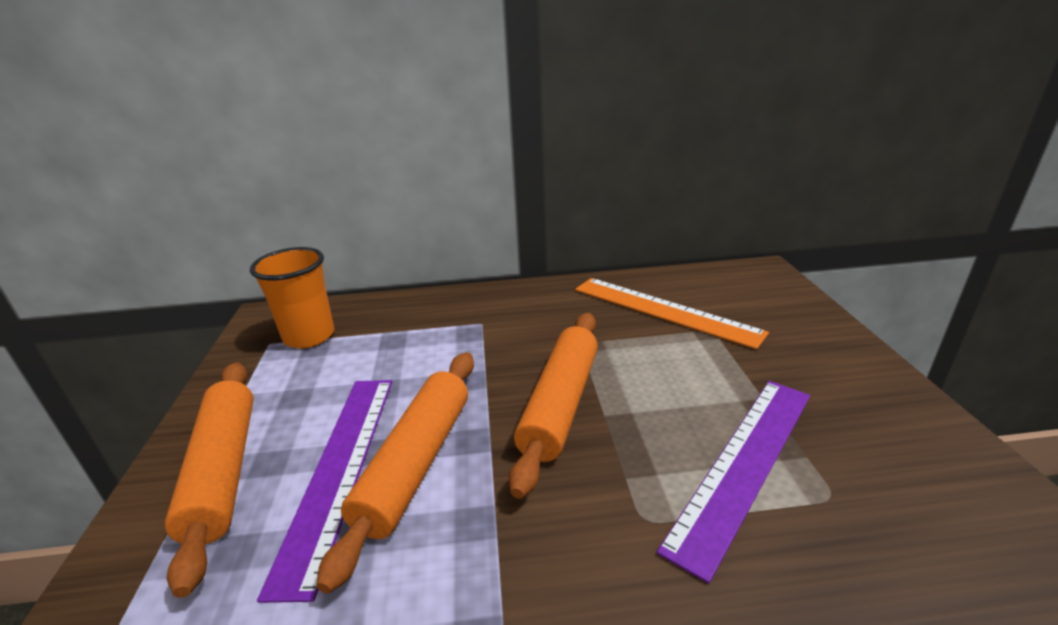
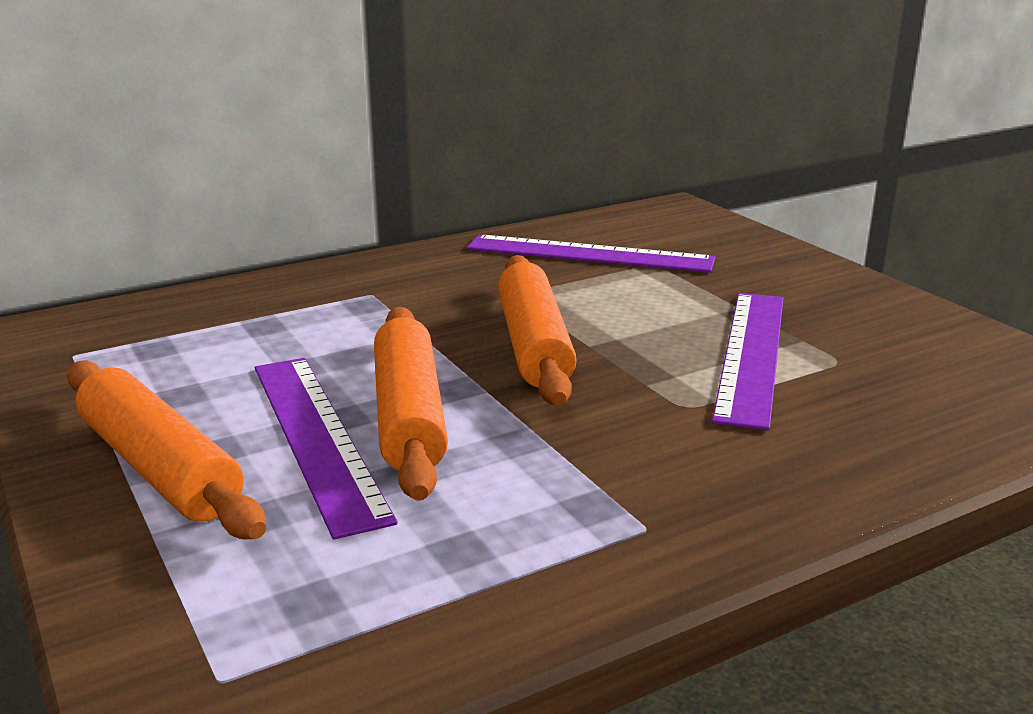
camera: 25 degrees left, 5 degrees down
(309, 336) = (129, 339): orange cup -> none
(664, 310) = (589, 254): orange ruler -> purple ruler

